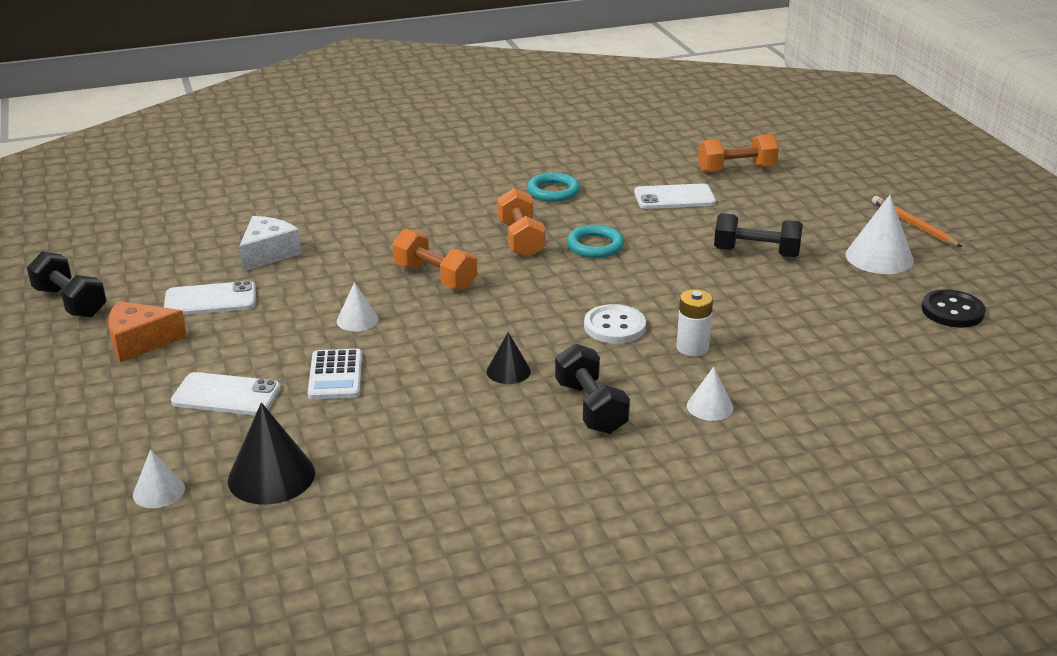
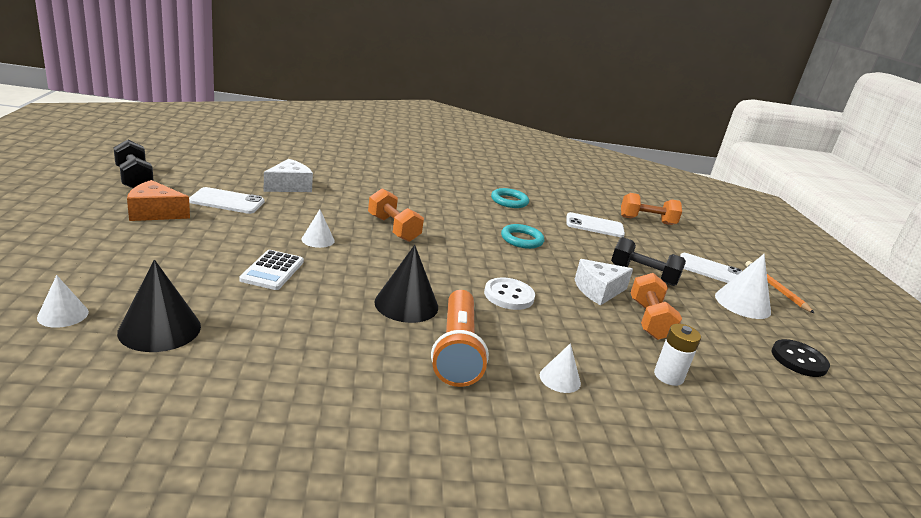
camera: 10 degrees right, 5 degrees down
(226, 395) = (181, 262): white phone -> white phone (709, 270)
(508, 371) = (406, 304): black cone -> black cone, size x1.73
(521, 239) = (469, 222): orange dumbbell -> orange dumbbell (649, 320)
(590, 408) = (457, 350): black dumbbell -> orange flashlight
(692, 348) = (564, 328): white battery -> white battery (668, 376)
(711, 290) = (598, 291): none -> white cheese

